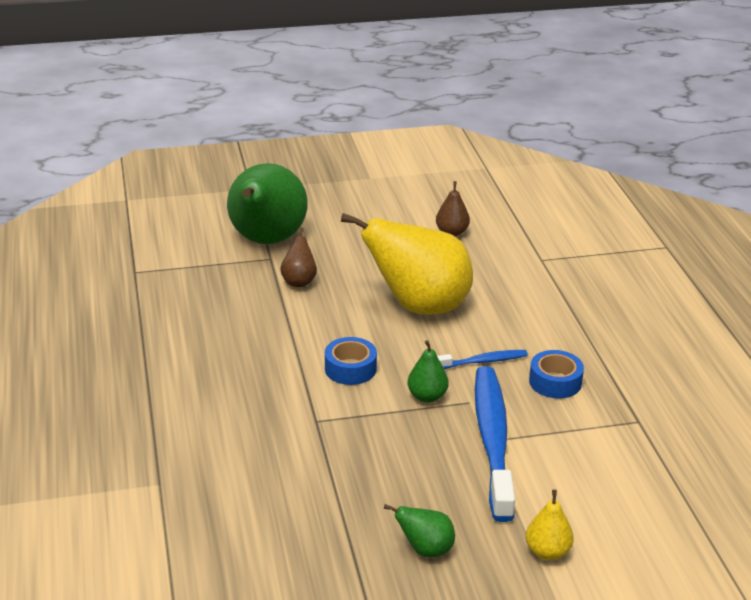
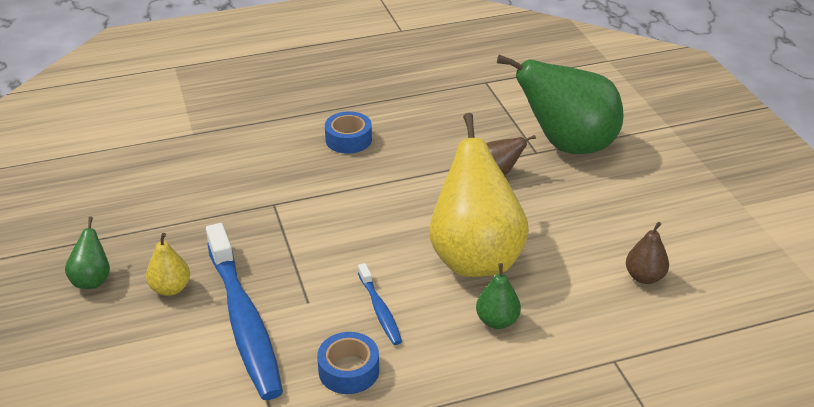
camera: 85 degrees right, 5 degrees up
(350, 368) = (354, 218): blue tape -> blue tape (348, 139)
(427, 396) = (314, 271): green pear -> green pear (497, 321)
(493, 440) = (243, 320): blue toothbrush -> blue toothbrush turned 75 degrees clockwise
(547, 552) = (74, 362): yellow pear -> yellow pear (170, 288)

